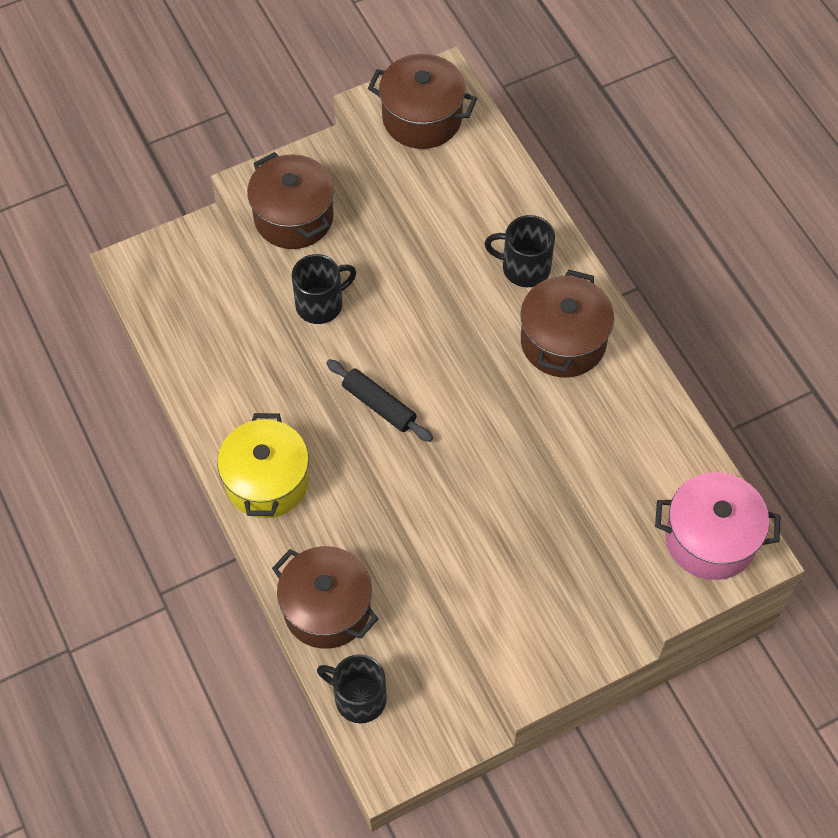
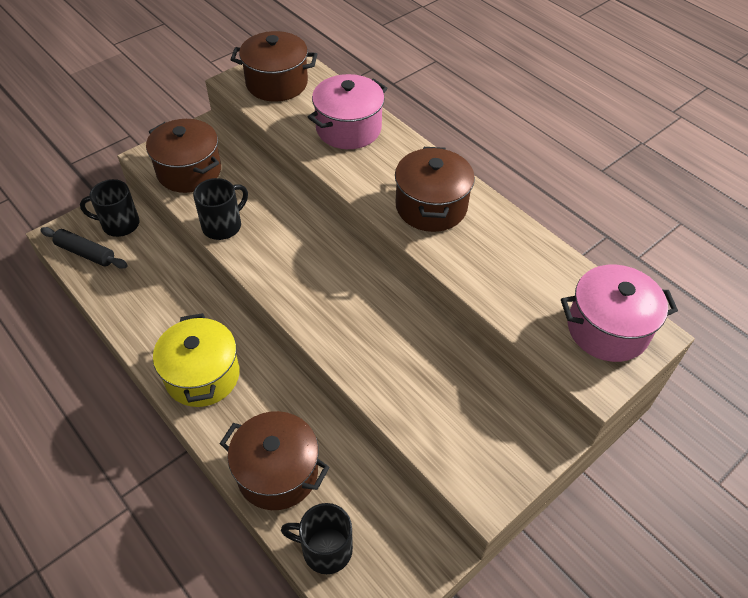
camera: 15 degrees left, 10 degrees down
(379, 405) = (288, 289): black rolling pin -> black rolling pin (86, 253)
(495, 208) = (348, 129): none -> pink pot
(524, 267) = (383, 163): black mug -> black mug (119, 224)

